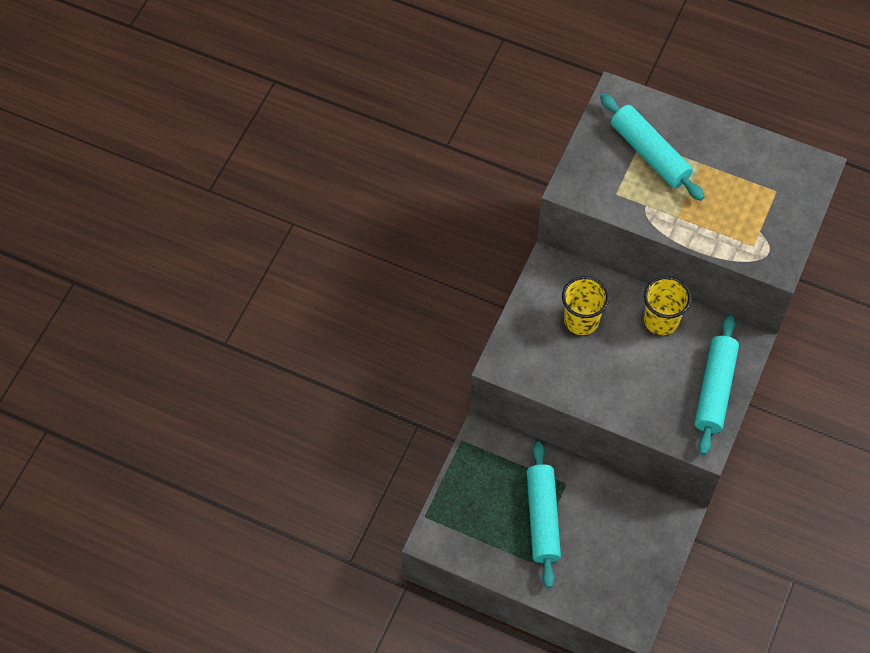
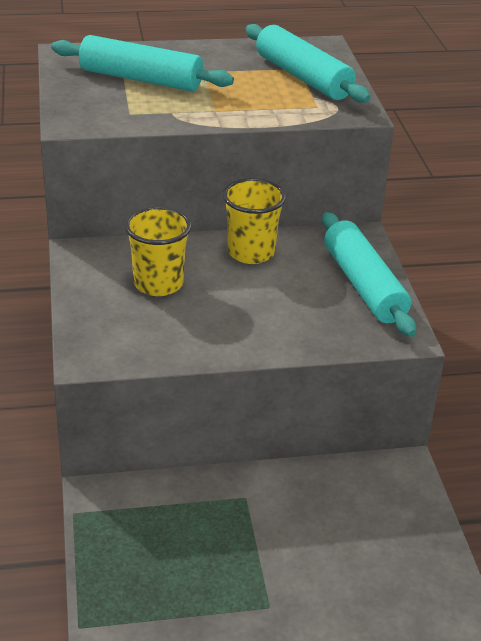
camera: 35 degrees left, 25 degrees down
(542, 518) = (245, 548): turquoise rolling pin -> turquoise rolling pin (303, 77)

